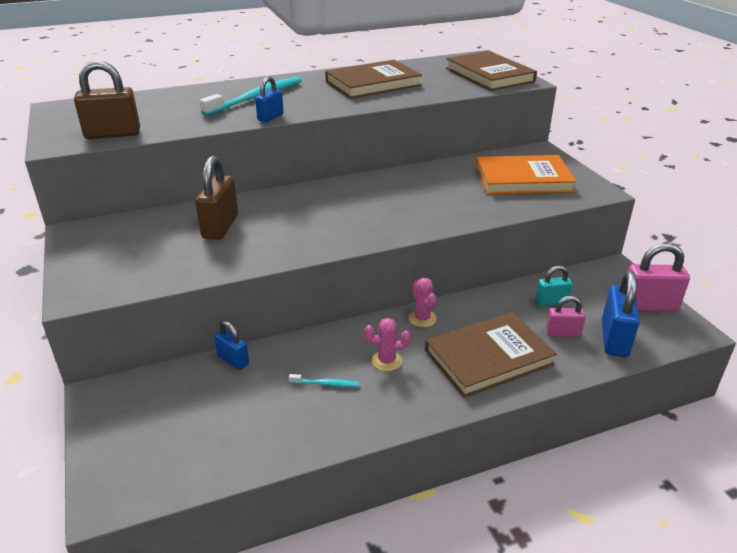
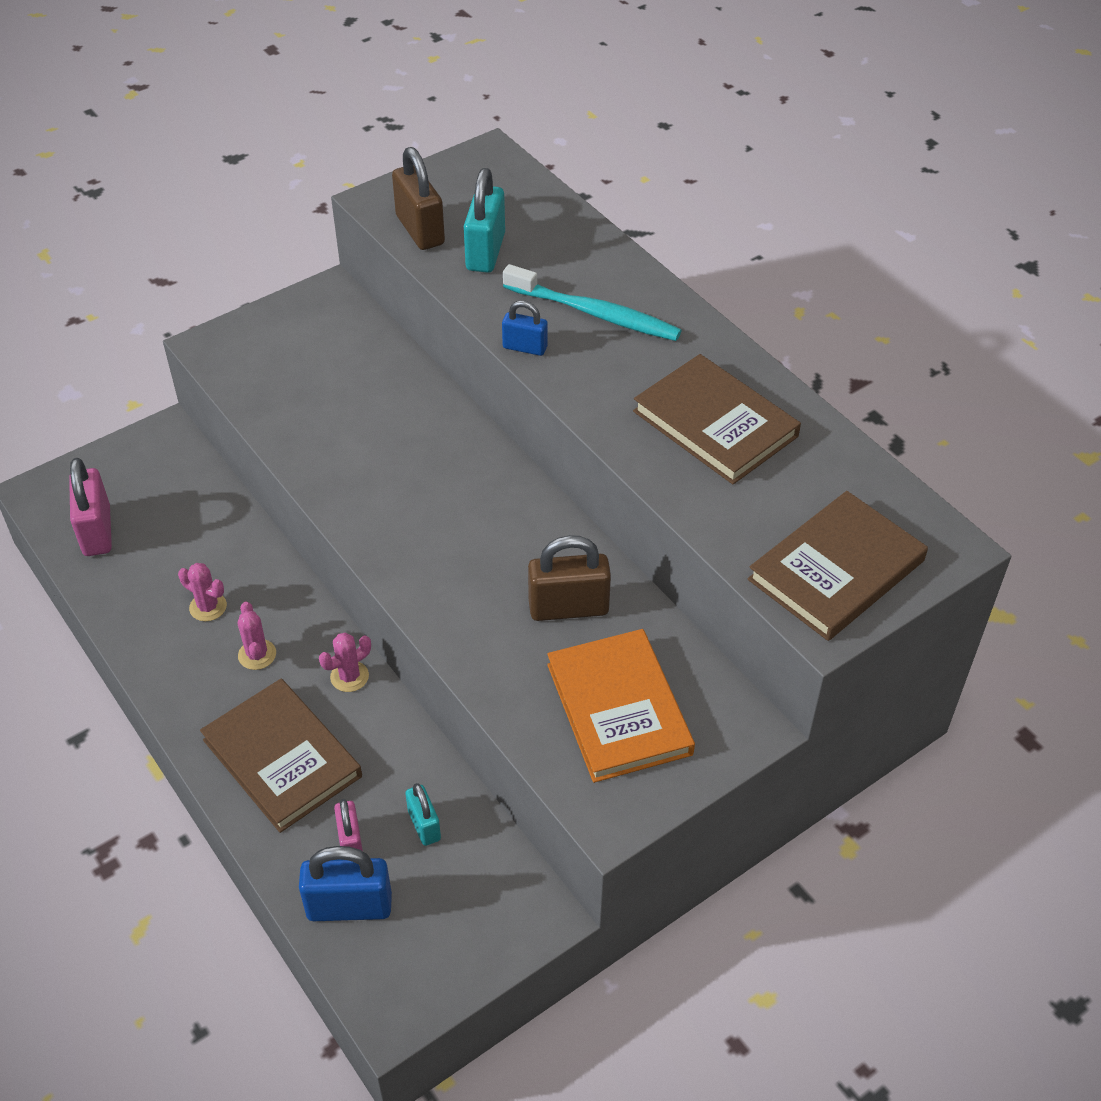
camera: 75 degrees right, 15 degrees up
(163, 118) = (485, 252): none -> turquoise padlock
(220, 226) = (371, 404): brown padlock -> brown padlock (568, 608)
(233, 360) = (234, 516): blue padlock -> none
(326, 384) = (208, 607): turquoise toothbrush -> pink cactus
(648, 306) = (444, 958): pink padlock -> pink padlock (97, 531)

